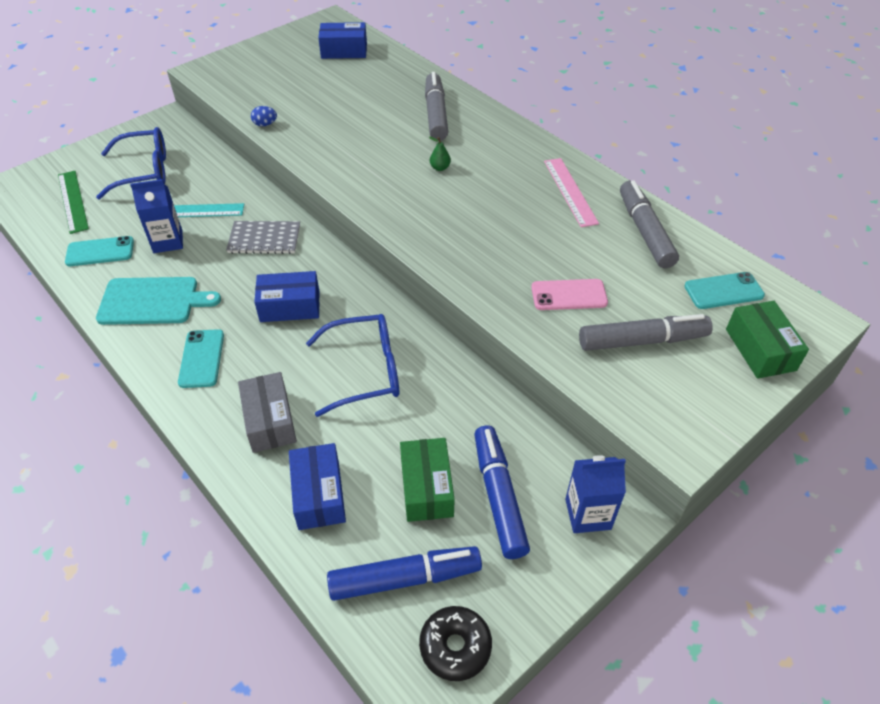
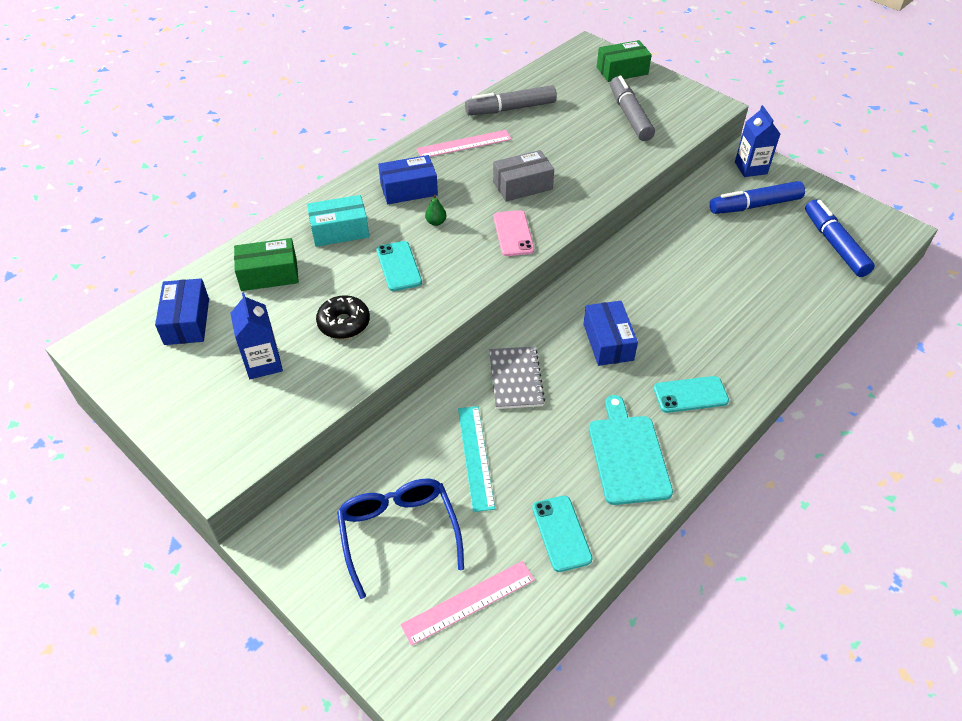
camera: 95 degrees left, 0 degrees up
(72, 201) = (469, 602): green ruler -> pink ruler
(168, 241) = (532, 467): blue carton -> blue carton (263, 363)
(265, 124) = (358, 372): blue egg -> none
(270, 421) = (740, 333): grey box -> grey box (522, 185)
(319, 494) = (793, 294): blue box -> blue box (409, 189)
(365, 371) = (669, 282): blue glasses -> none
(427, 488) = (763, 239): green box -> green box (269, 274)
(436, 114) = (339, 231): grey marker -> turquoise box
(455, 646) = (865, 220): black donut -> black donut (344, 323)
(569, 295) = (593, 146): pink phone -> pink phone (513, 233)
(723, 291) = (570, 79): turquoise phone -> turquoise phone (399, 266)

